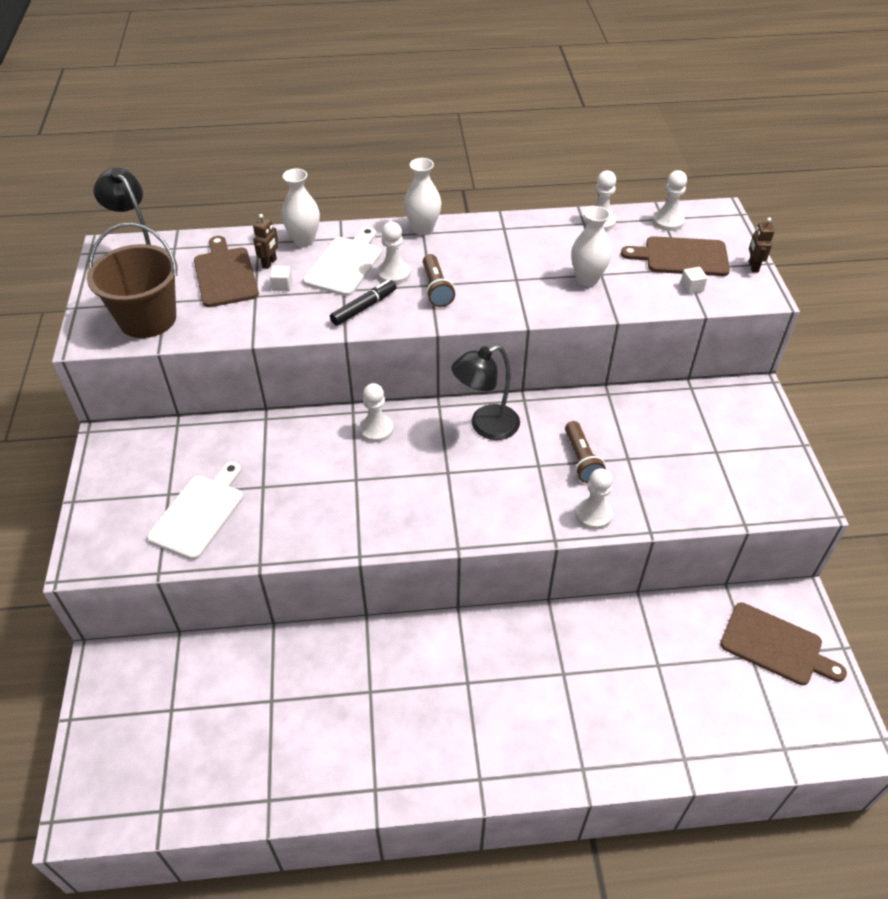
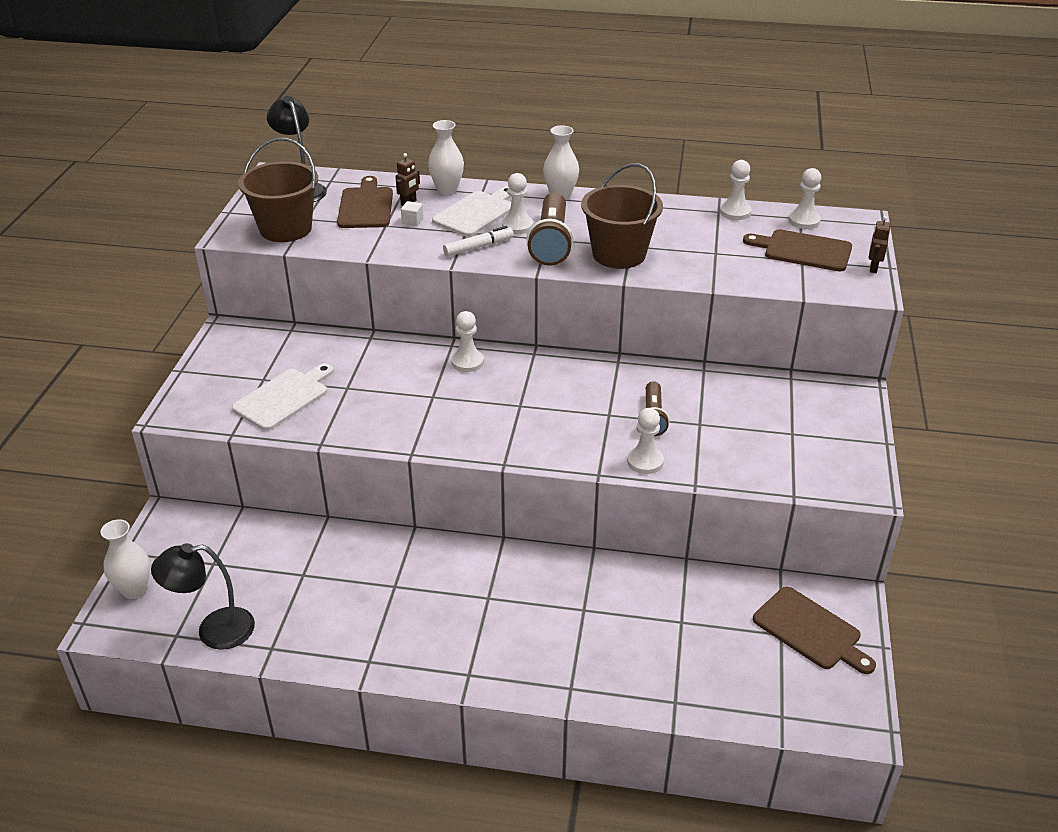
camera: 15 degrees right, 10 degrees down
(364, 307) = (478, 247): black marker -> white marker
(436, 289) = (551, 242): brown flashlight -> brown flashlight, size x1.64
(485, 426) = (571, 376): black lamp -> black lamp (214, 630)
(509, 292) = (619, 254): none -> brown bucket
(587, 279) = (699, 255): white vase -> white vase (134, 590)
(691, 287) = (801, 276): white cube -> none

